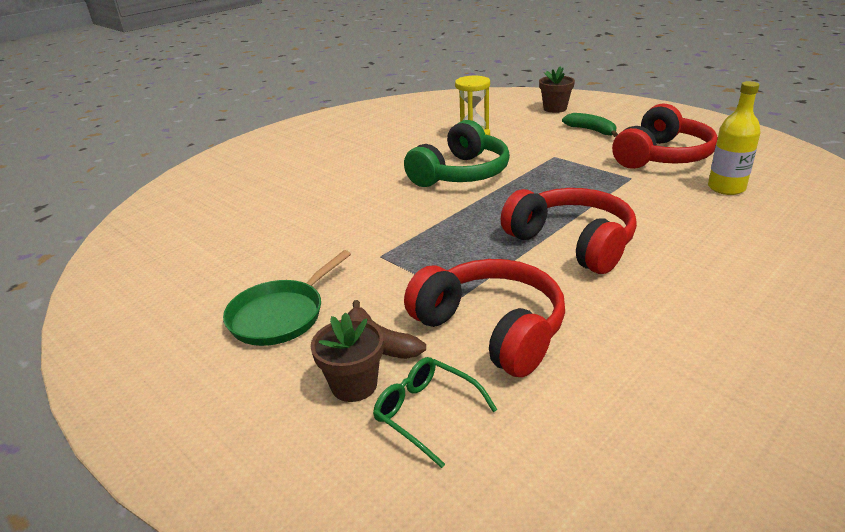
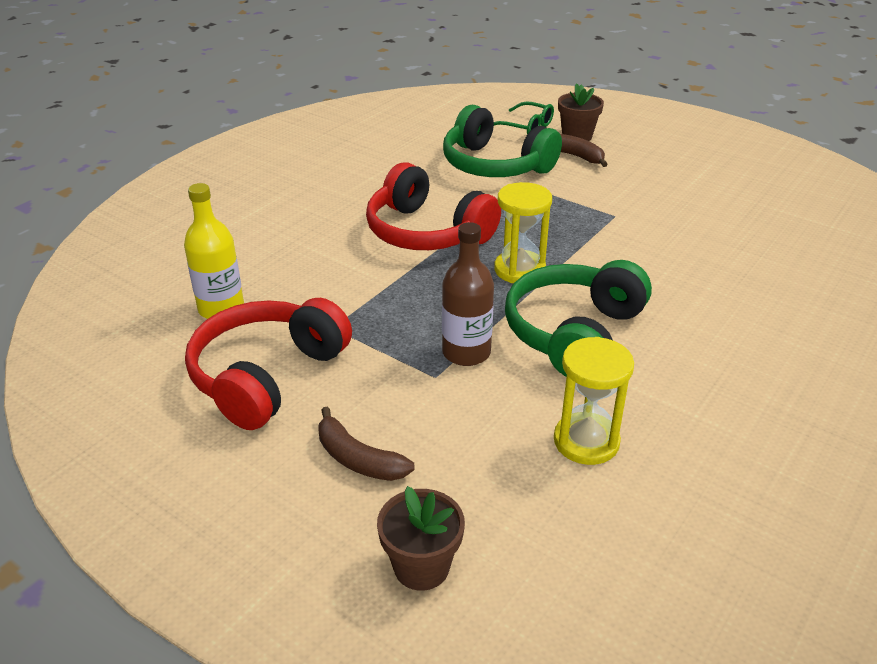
camera: 170 degrees right, 5 degrees up
(280, 315) = (663, 168): green pan -> none
(488, 210) = (519, 270): none -> yellow hourglass
(491, 329) = (495, 165): red headphones -> green headphones
(535, 165) = (466, 352): none -> brown bottle
(591, 130) = (358, 459): green banana -> brown banana

